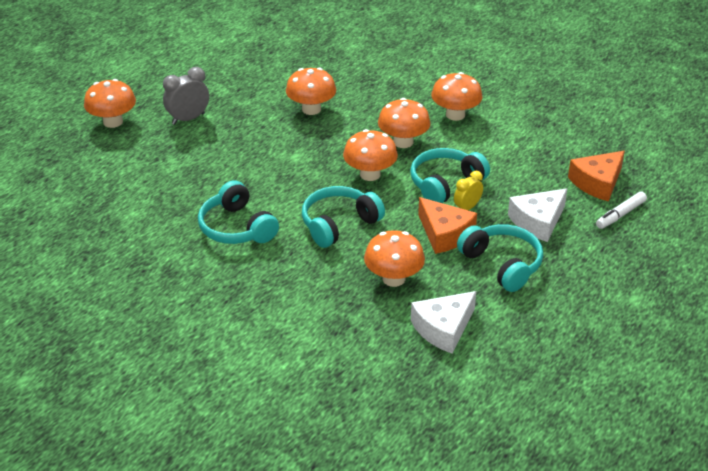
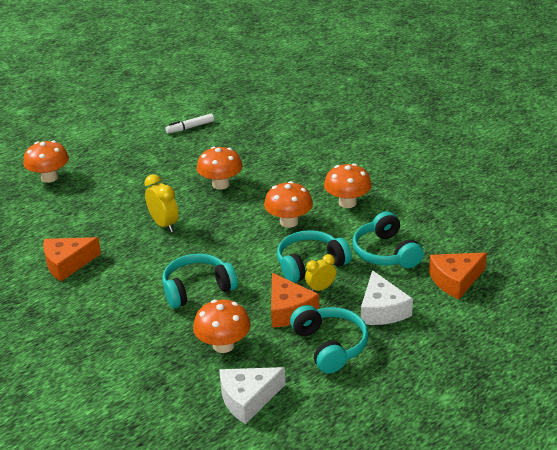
camera: 15 degrees right, 5 degrees down
(183, 215) = (67, 263): none -> orange cheese
(188, 119) = (112, 182): grey clock -> none
(237, 228) = (107, 281): turquoise headphones -> turquoise headphones (385, 253)
(270, 160) = (164, 224): none -> yellow clock
(370, 174) = (246, 247): orange mushroom -> none
(538, 221) = (382, 310): white cheese -> white cheese turned 75 degrees counterclockwise
(620, 215) = (465, 314): white marker -> white marker (190, 127)

